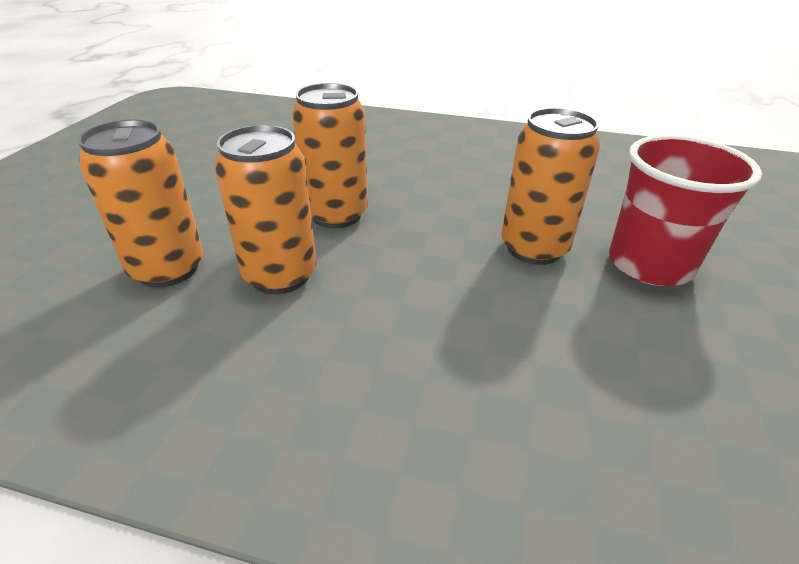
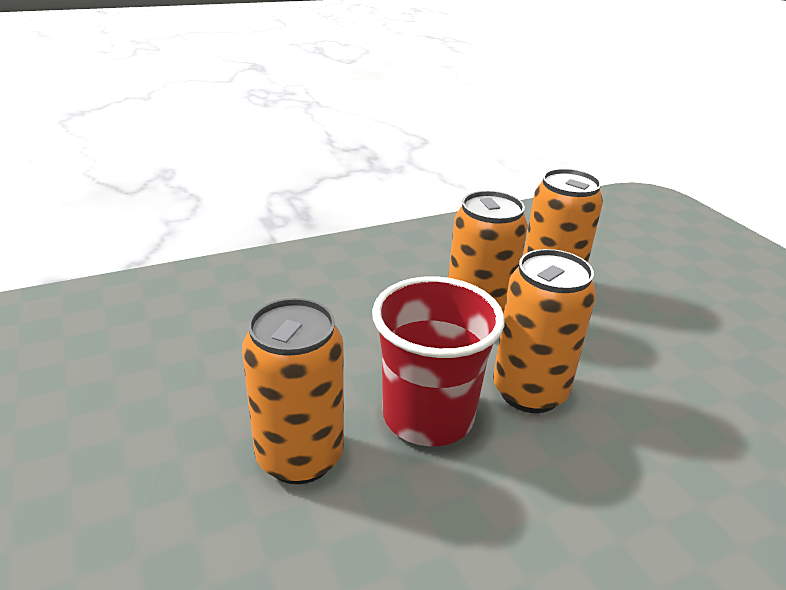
camera: 140 degrees right, 5 degrees down
(649, 264) = (155, 504): red cup -> red cup (428, 416)

